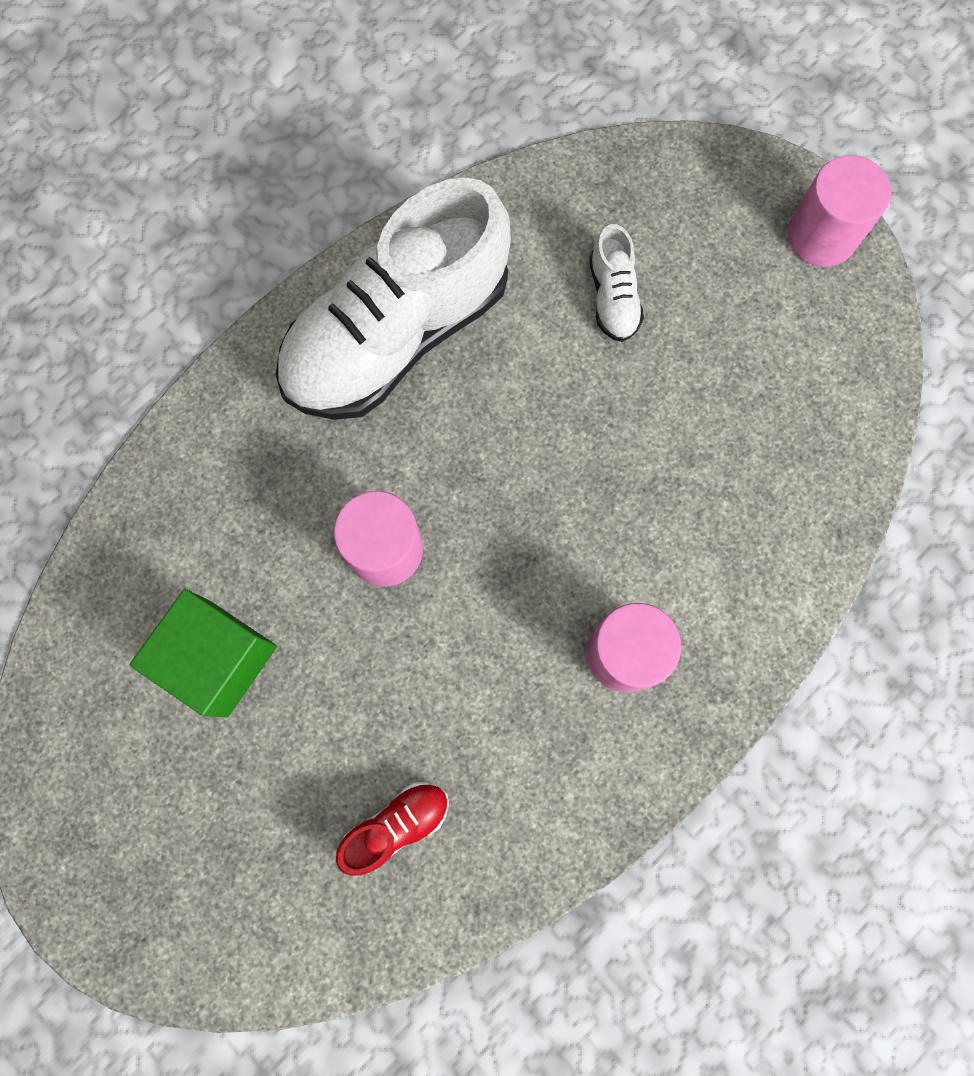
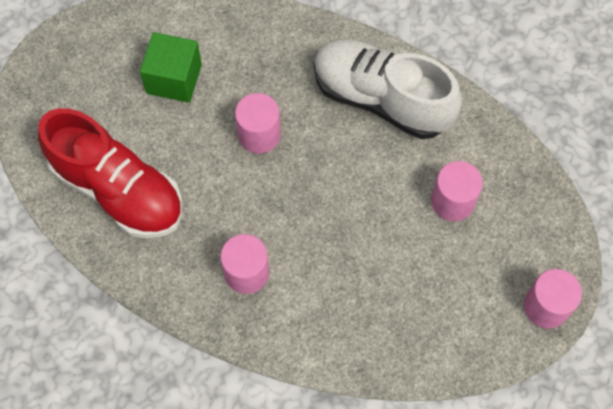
camera: 70 degrees right, 10 degrees down
(396, 825) = (118, 190): red shoe -> red shoe, size x2.45
(613, 297) = (452, 201): white shoe -> pink cylinder

